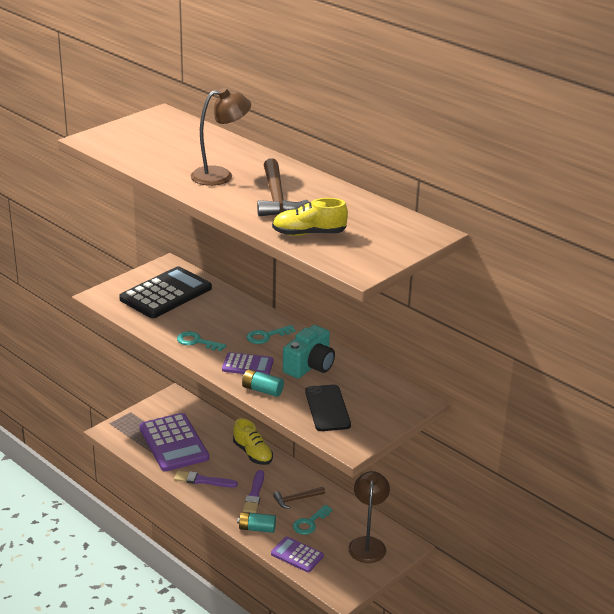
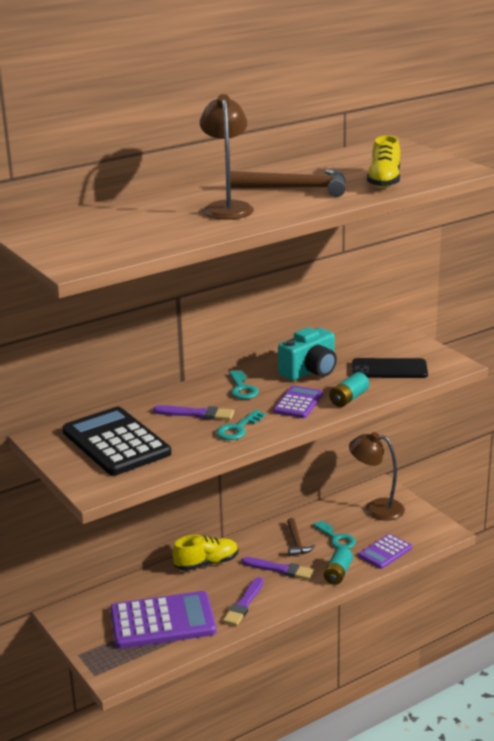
camera: 75 degrees left, 5 degrees down
(217, 321) = (196, 414): none -> purple brush
(310, 366) = (310, 371): turquoise camera -> turquoise camera turned 90 degrees clockwise

